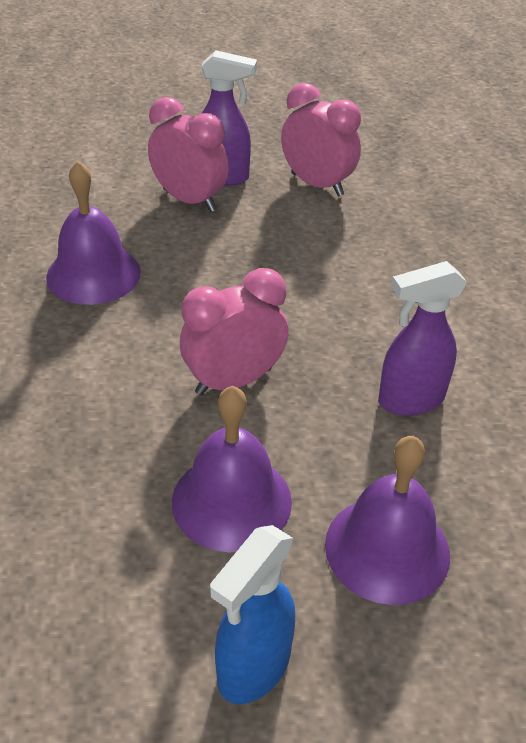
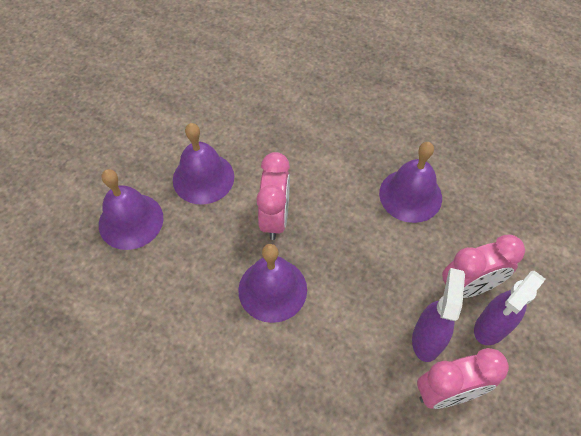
camera: 125 degrees right, 15 degrees up
(253, 668) = (127, 146): blue spray bottle -> none
(335, 337) = (272, 289): none -> purple bell
(410, 400) = (199, 294): purple spray bottle -> purple spray bottle (427, 338)

